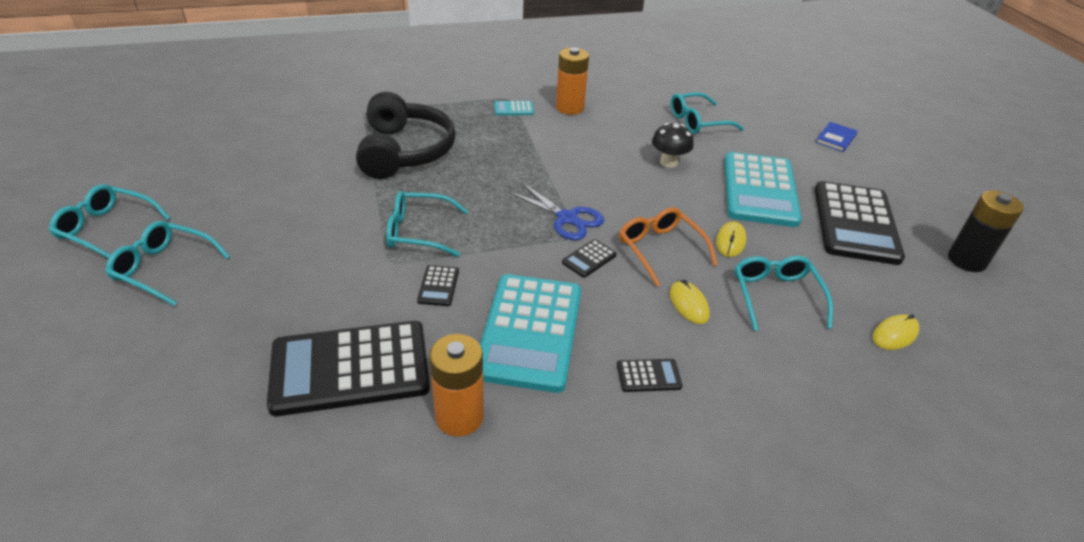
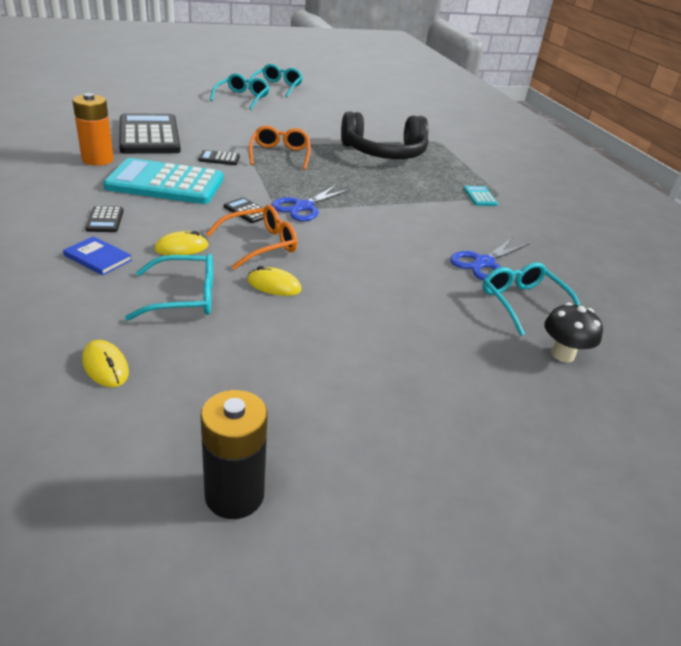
camera: 85 degrees right, 5 degrees down
(419, 232) = (280, 155): turquoise glasses -> orange glasses
(569, 108) = (501, 224): orange battery -> none
(644, 128) = (483, 263): none -> blue scissors
(668, 162) = (416, 269): black mushroom -> black mushroom (562, 354)
(759, 190) = (378, 324): turquoise calculator -> none
(836, 138) = (553, 434): blue book -> blue book (98, 258)
(855, 223) = (318, 392): black calculator -> none

